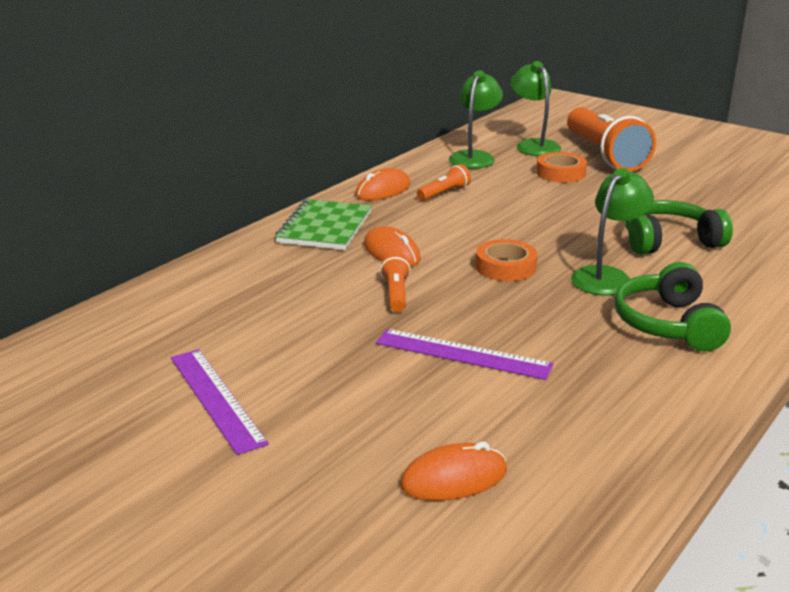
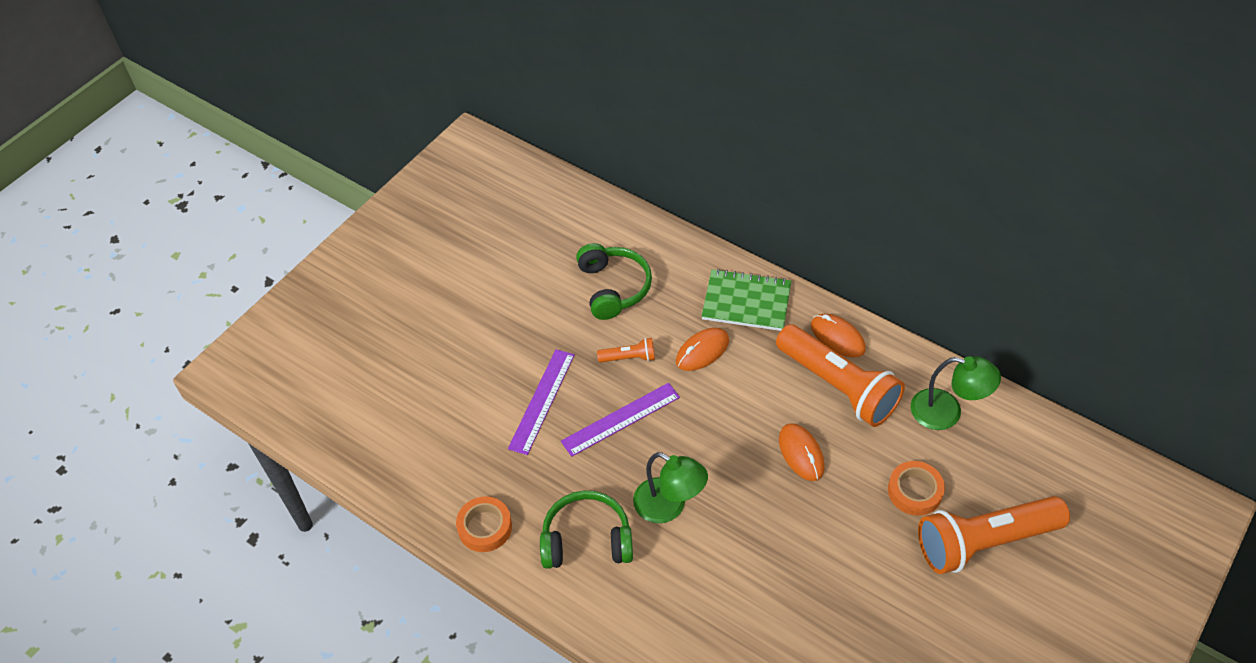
camera: 90 degrees right, 25 degrees up
(216, 399) = (491, 275): purple ruler -> purple ruler (621, 419)
(444, 193) = (838, 386): orange flashlight -> orange flashlight, size x2.30
(454, 478) = (406, 396): orange mouse -> orange mouse (801, 453)
(505, 267) = (681, 431): orange tape -> orange tape (485, 527)
(533, 145) = (999, 471): green lamp -> none
(669, 241) = (747, 569): green headphones -> green headphones (613, 288)

